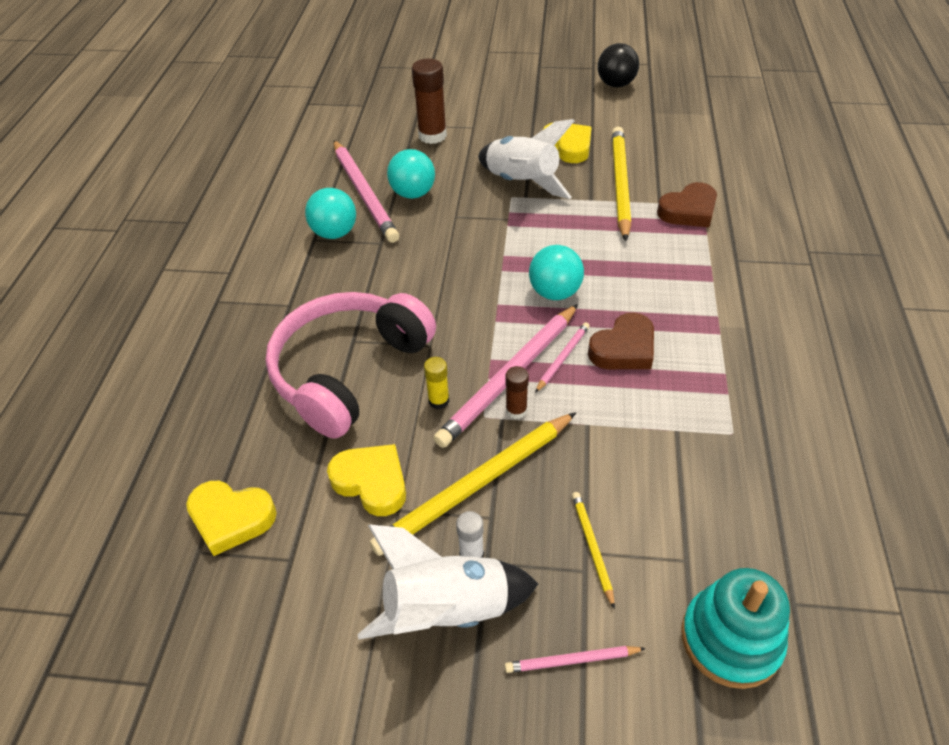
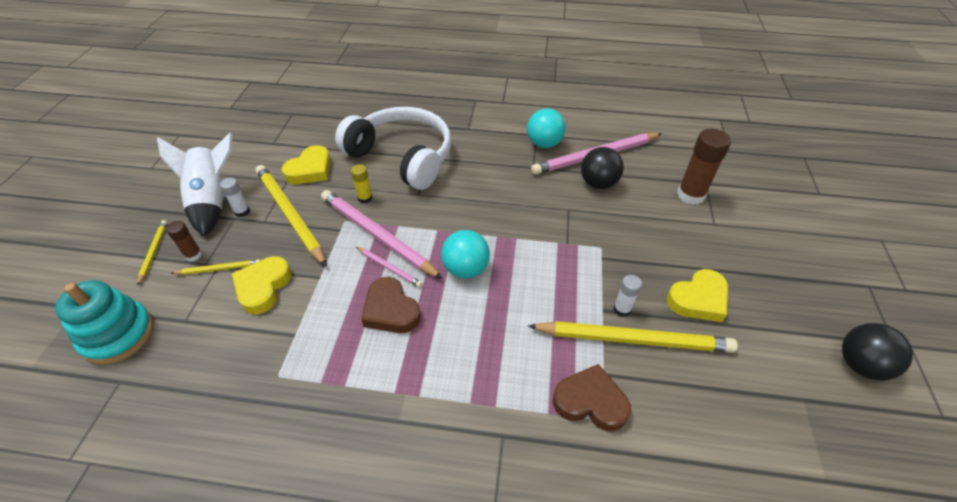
camera: 90 degrees right, 0 degrees up
(231, 518) = (307, 121): yellow heart -> yellow heart (263, 287)
(349, 371) = (402, 157): pink headphones -> white headphones
(413, 193) = (598, 183): turquoise ball -> black ball
(516, 410) = (344, 237): brown glue stick -> brown glue stick (193, 255)
(521, 183) = (624, 256): white rocket -> none
(572, 661) = (153, 252): pink pencil -> yellow pencil
(588, 188) = (622, 309): none -> white glue stick
(688, 211) = (590, 402): brown heart -> brown heart turned 135 degrees clockwise

